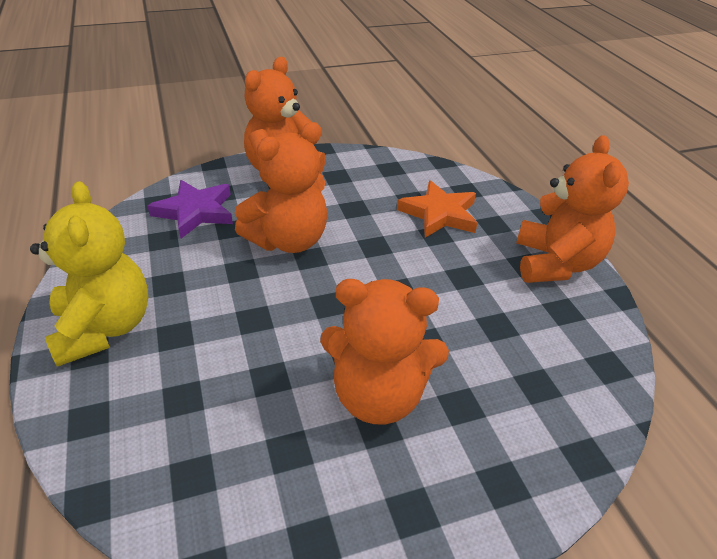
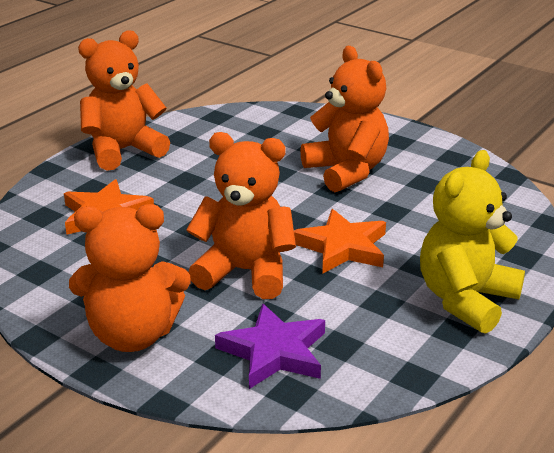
camera: 125 degrees left, 10 degrees down
(256, 305) = (342, 247): none -> orange star

